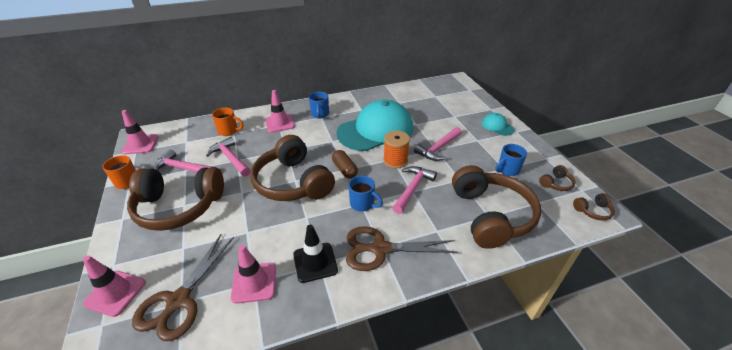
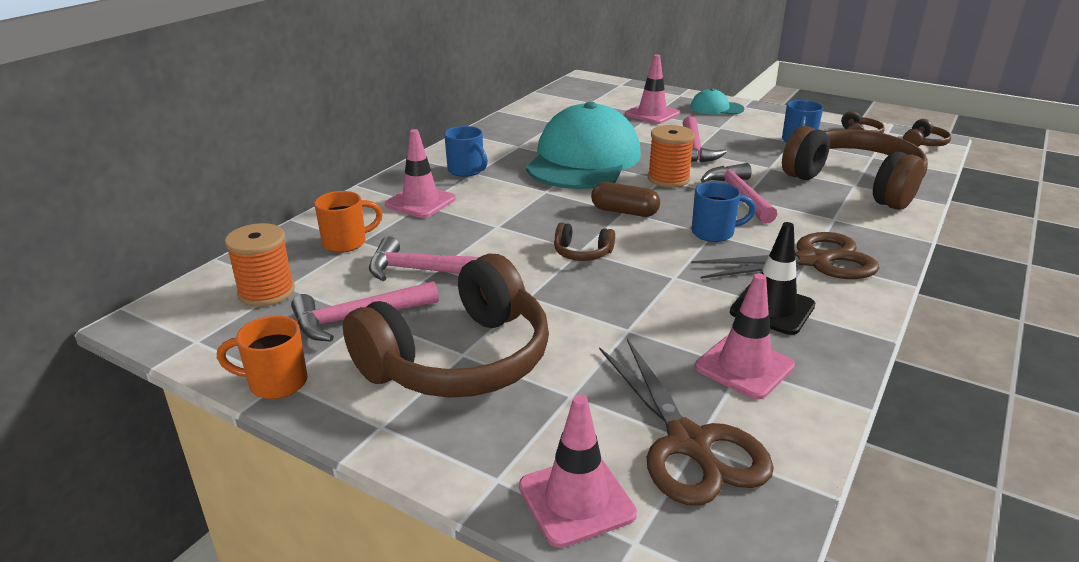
camera: 40 degrees left, 10 degrees down
(140, 144) = (188, 328): pink traffic cone -> pink traffic cone (652, 114)
(178, 141) = (266, 292): none -> orange spool
(293, 182) = (582, 253): brown headphones -> brown headphones, size x0.40
(380, 249) = (813, 261): brown scissors -> brown scissors turned 150 degrees counterclockwise

